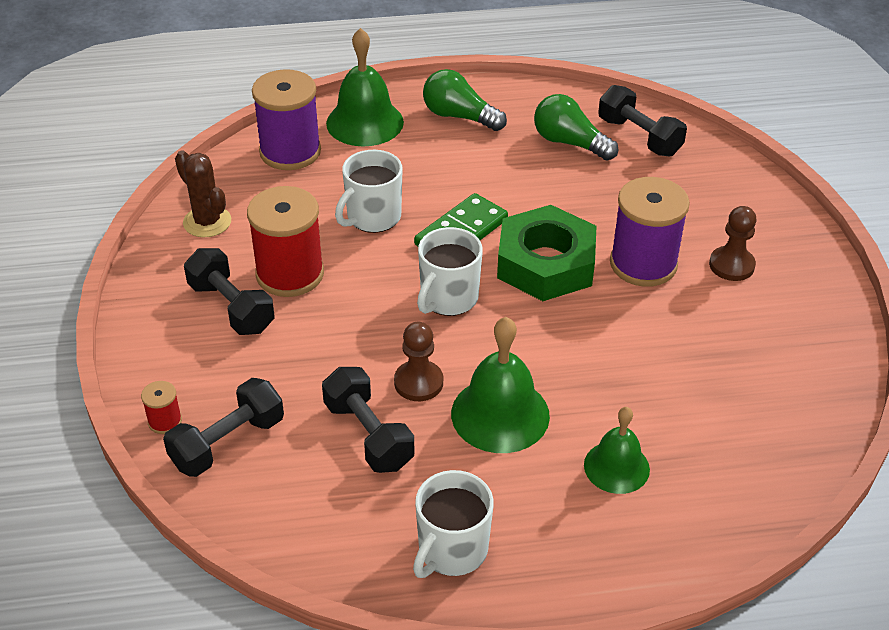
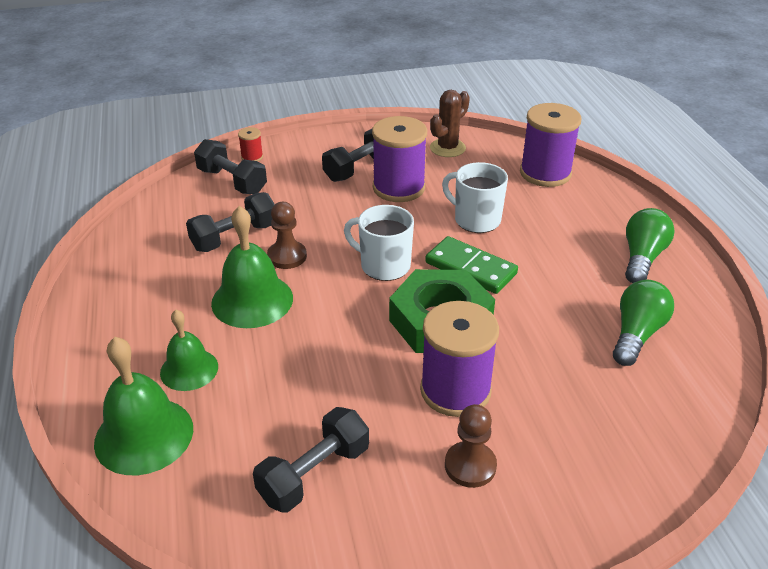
camera: 85 degrees right, 5 degrees down
(290, 274) = (398, 188): red spool -> purple spool
(365, 122) = (603, 205): green bell -> green bell (144, 435)
(451, 550) = (122, 282): white mug -> none
(639, 137) = (675, 390): black dumbbell -> black dumbbell (314, 474)

